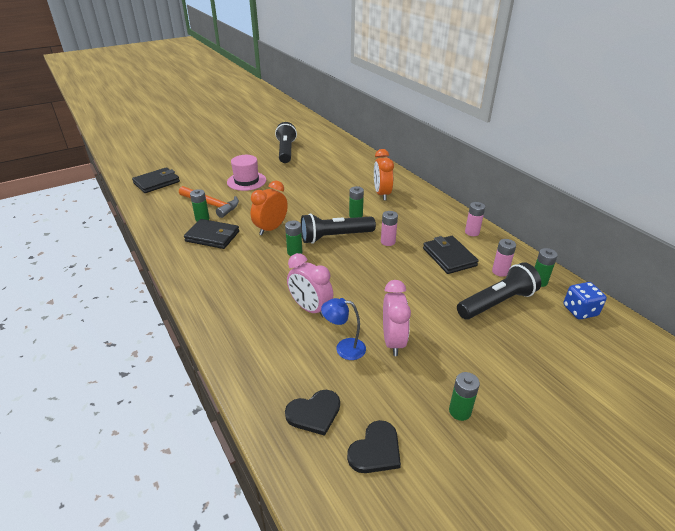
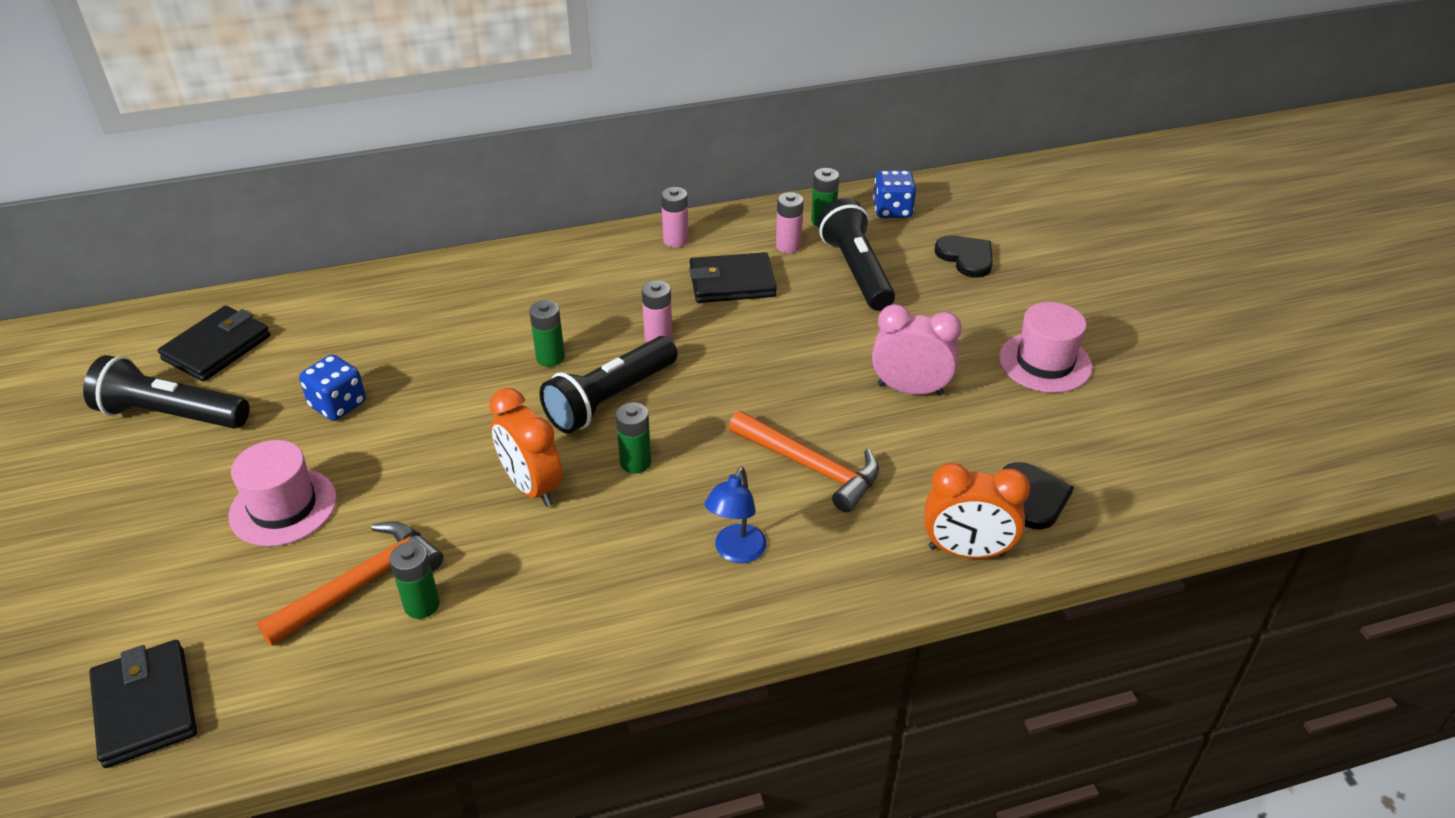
camera: 75 degrees left, 5 degrees up
(212, 236) = (511, 589): black wallet -> black wallet (217, 348)
(303, 177) = (338, 405): none -> blue dice
(310, 308) = (810, 466): pink clock -> orange hammer
(335, 237) = (610, 399): black flashlight -> black flashlight turned 45 degrees clockwise
(344, 348) = (913, 443): blue lamp -> blue lamp (736, 552)
(375, 450) = (1097, 449): black heart -> black heart (966, 257)
(382, 194) = (490, 307): orange clock -> orange clock (966, 551)
(460, 411) = (1045, 362): green battery -> pink hat

